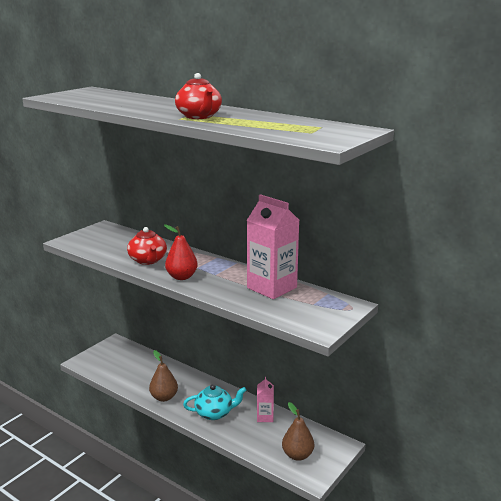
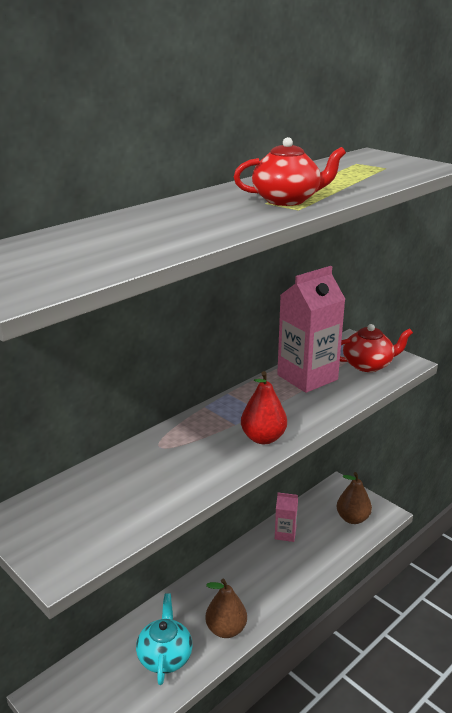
camera: 80 degrees left, 5 degrees up
(148, 260) = (195, 466): red teapot -> red teapot (368, 365)
(214, 413) = (271, 578): turquoise teapot -> turquoise teapot (165, 656)

